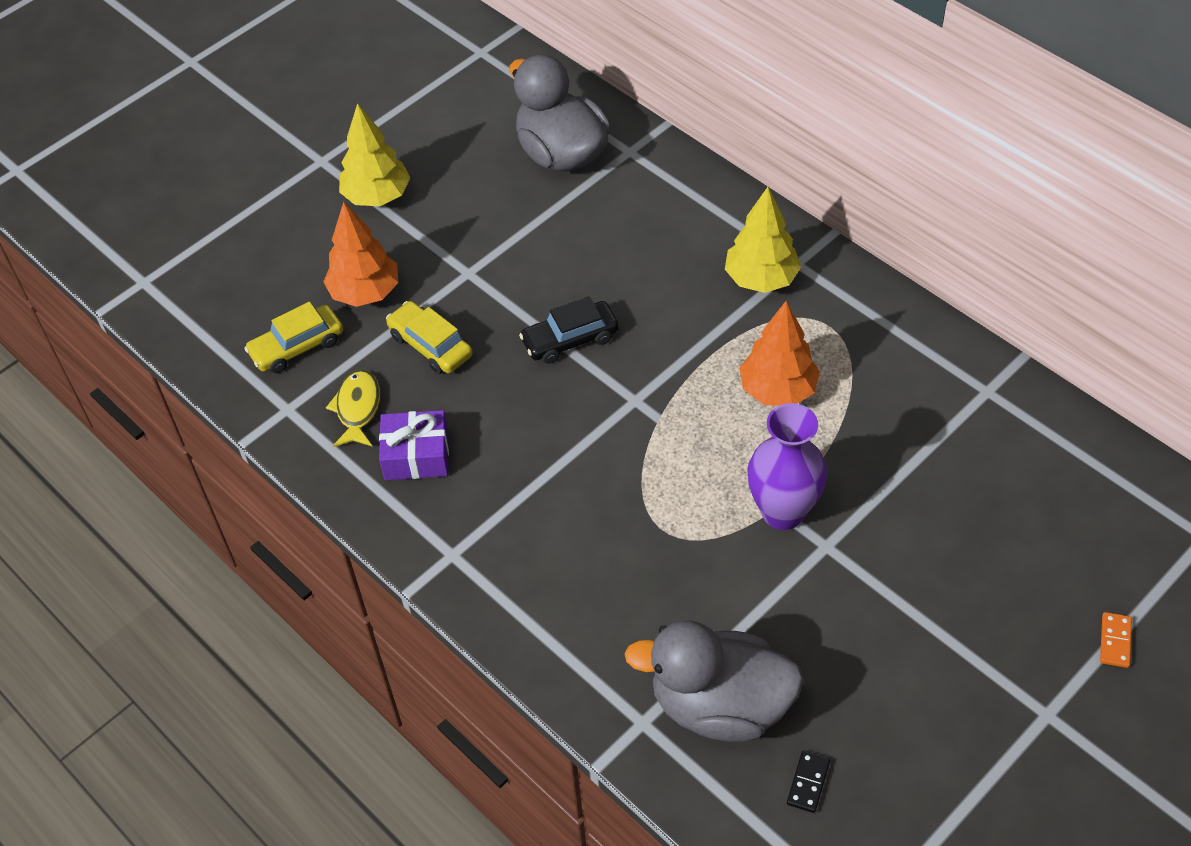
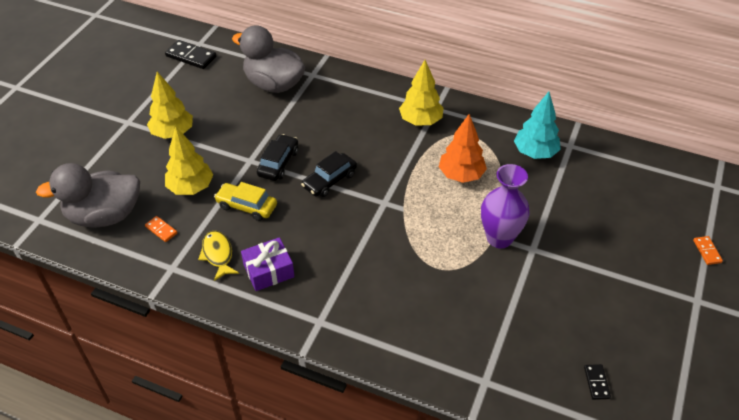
camera: 25 degrees left, 5 degrees down
(297, 347) = (161, 230): yellow car -> orange domino
(365, 292) = (191, 188): orange tree -> yellow tree
(458, 72) = (191, 56): none -> black domino
(507, 289) = (278, 163): none -> black car
(720, 705) = (523, 356): grey duck -> grey duck (105, 215)
(920, 387) = (535, 153): none -> turquoise tree

